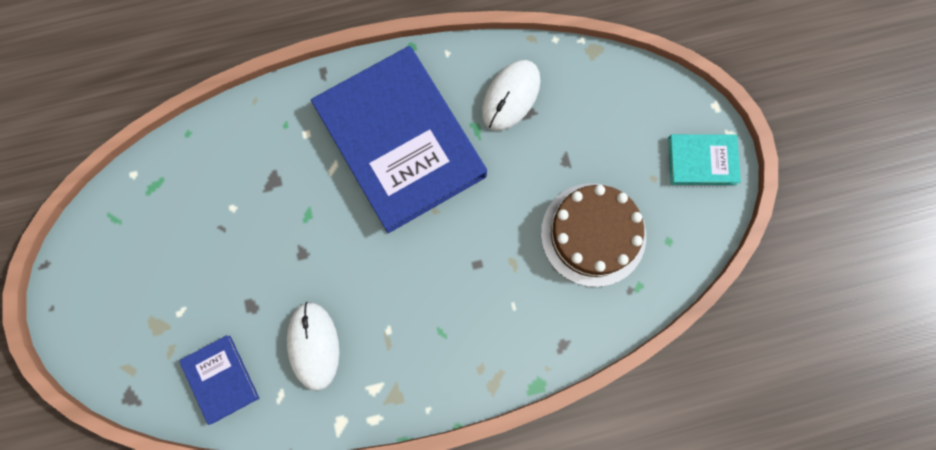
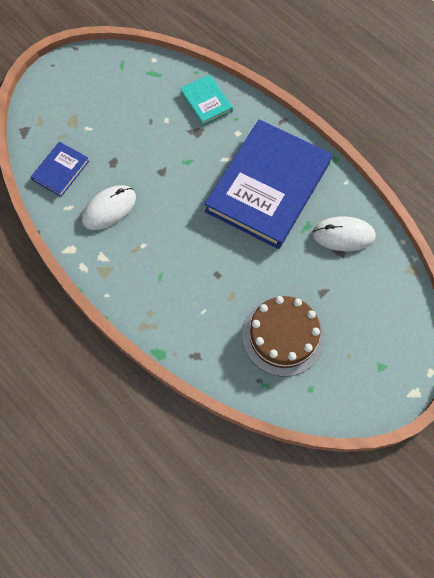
camera: 60 degrees right, 10 degrees down
(702, 160) = (383, 382): turquoise book -> turquoise book (206, 101)

